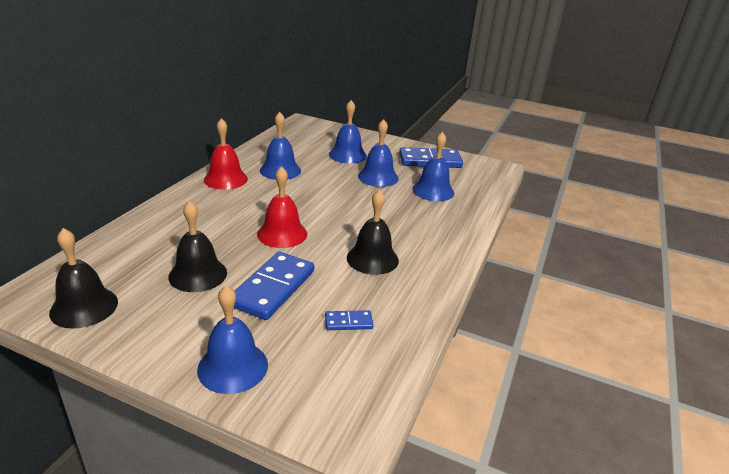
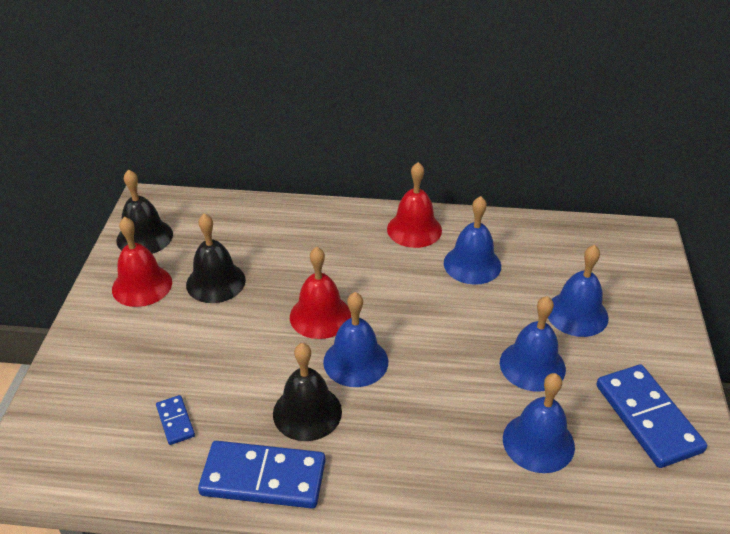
camera: 75 degrees right, 10 degrees up
(160, 318) = (142, 285): none -> red bell
(233, 367) = (90, 355): blue bell -> blue bell (355, 361)
(273, 288) = (213, 342): blue domino -> blue domino (263, 477)

